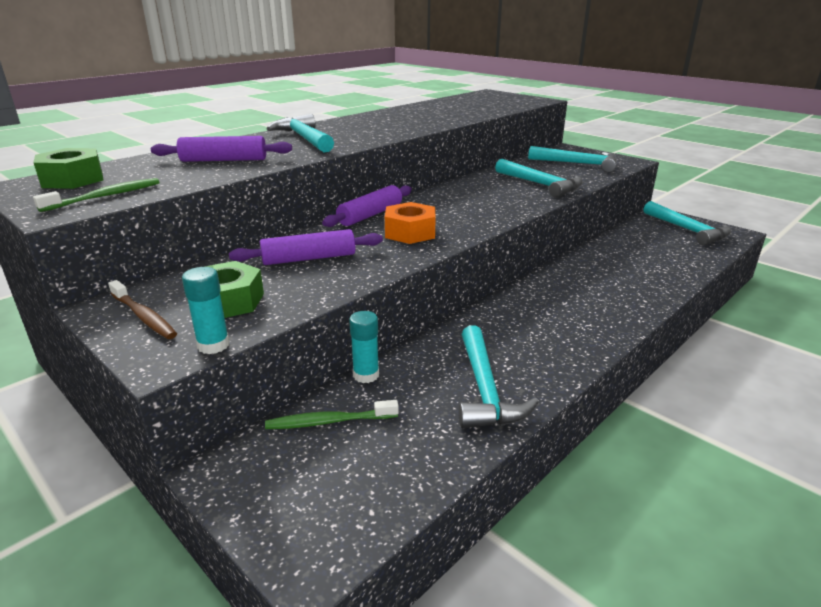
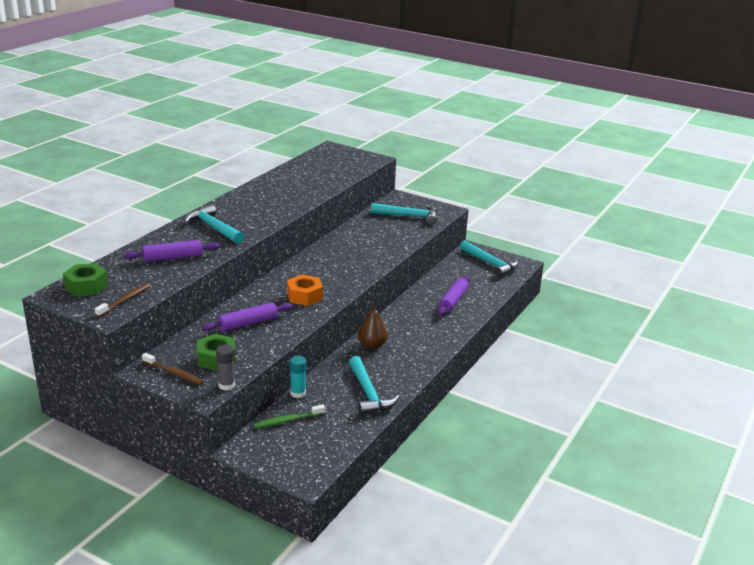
camera: 15 degrees left, 0 degrees up
(105, 196) = (125, 300): green toothbrush -> brown toothbrush
(213, 345) = (226, 385): turquoise glue stick -> grey glue stick
(370, 215) = (271, 283): purple rolling pin -> purple rolling pin (453, 300)
(505, 315) = (372, 345): none -> brown pear
(540, 185) = (383, 242): turquoise hammer -> none

